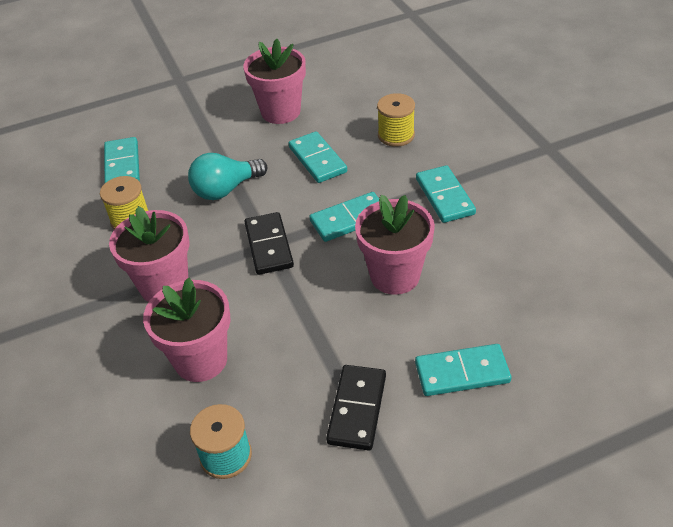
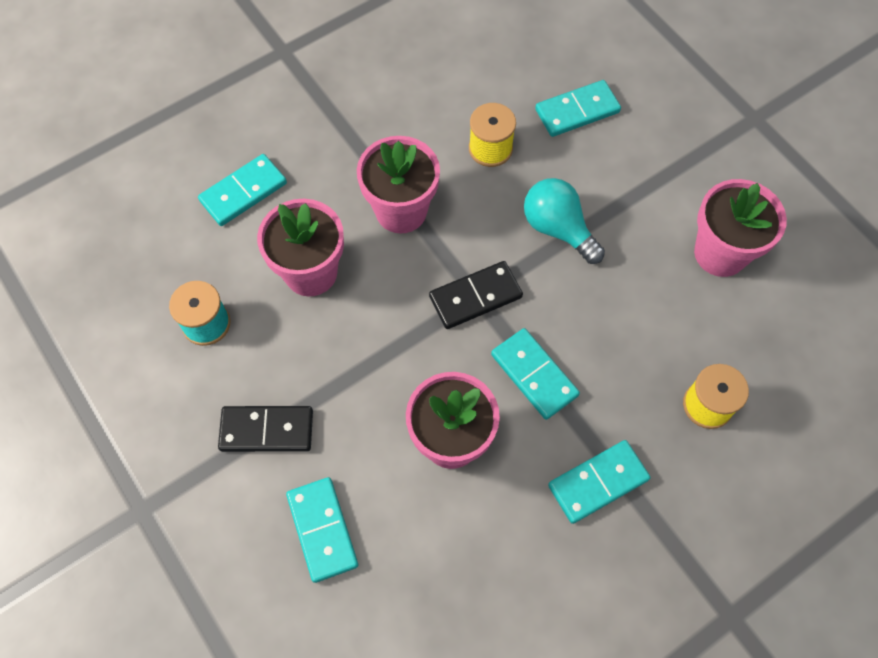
camera: 75 degrees right, 20 degrees up
(317, 160) = (634, 317): turquoise domino -> turquoise domino (243, 192)

